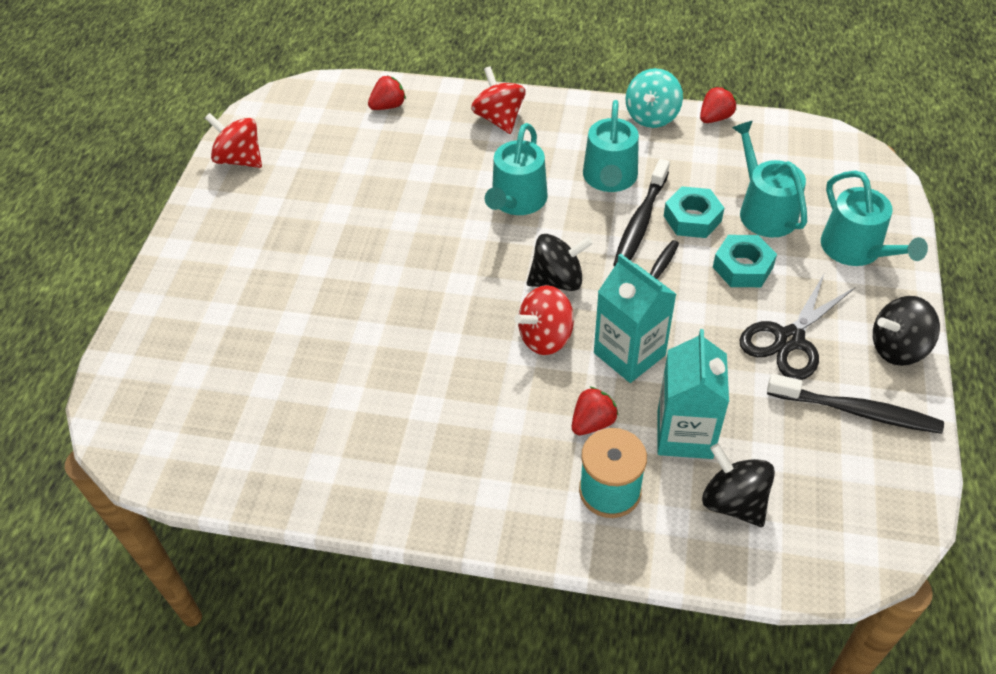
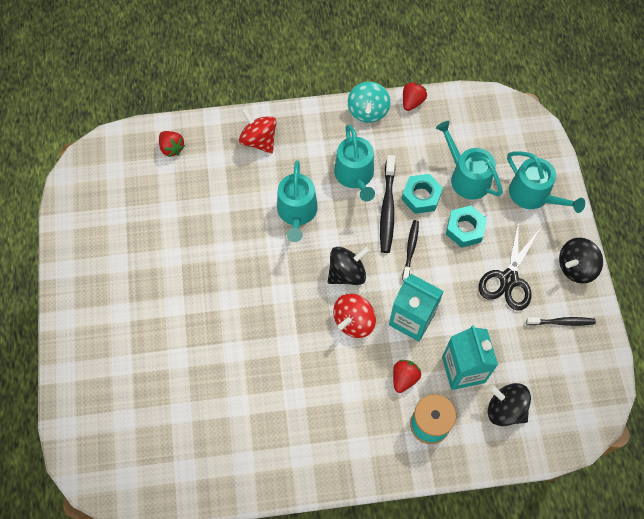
camera: 20 degrees left, 15 degrees up
(240, 159) = (78, 227): red spinning top -> none
(388, 106) = (172, 148): red strawberry -> red strawberry turned 105 degrees clockwise
(856, 411) = (561, 322): black toothbrush -> black toothbrush, size x0.63

